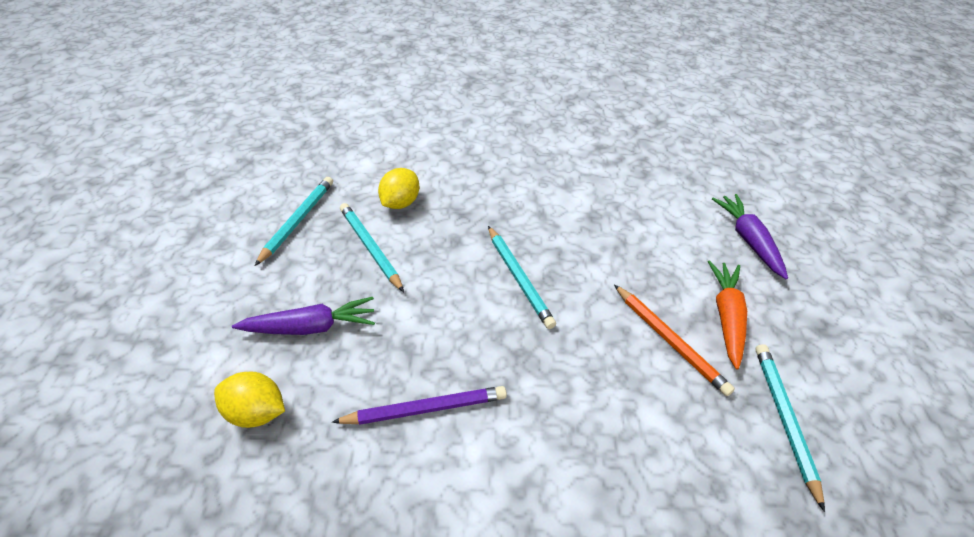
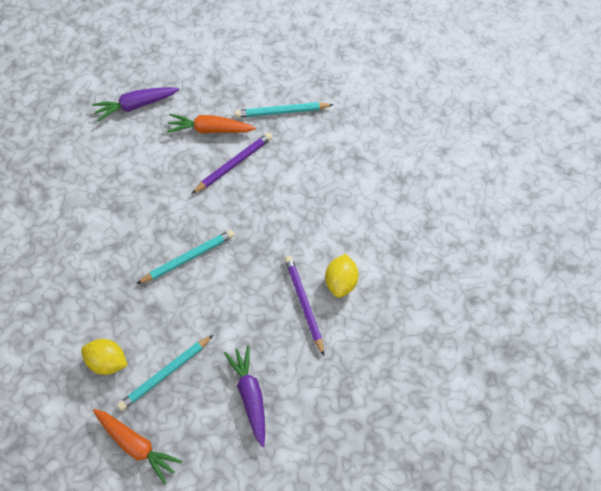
camera: 95 degrees left, 15 degrees up
(257, 411) = (322, 408): yellow lemon -> yellow lemon (341, 282)
(298, 220) = (136, 445): turquoise pencil -> orange carrot
(669, 341) = (234, 164): orange pencil -> purple pencil

